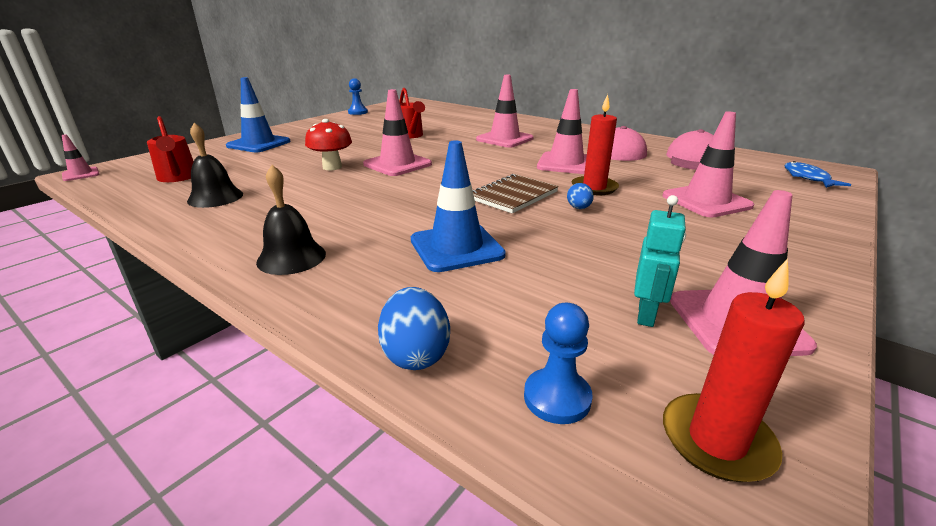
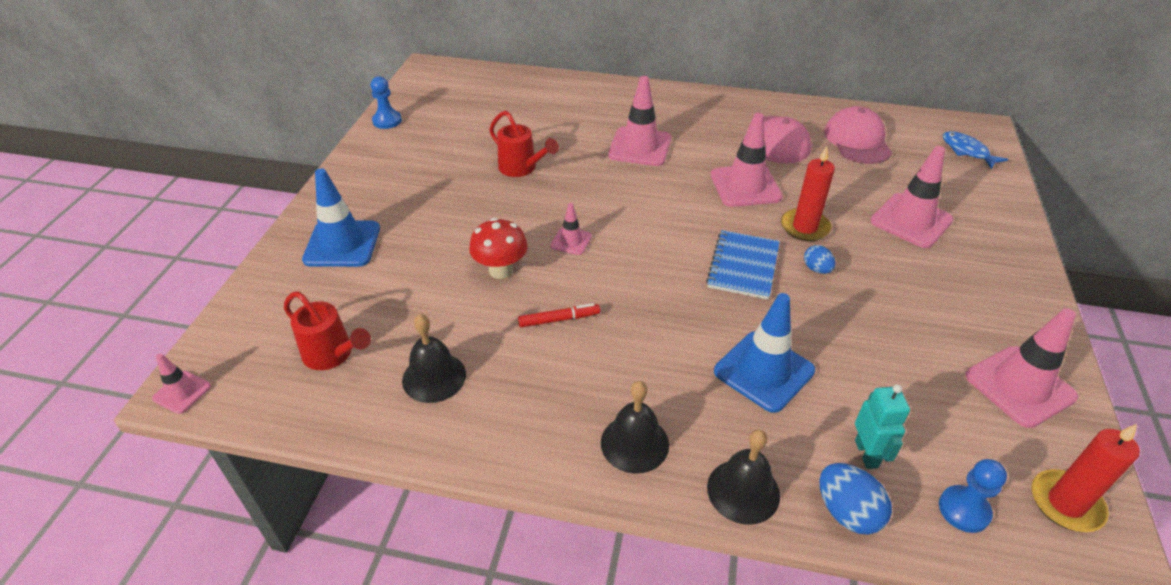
camera: 25 degrees left, 15 degrees up
(335, 192) = (559, 319): none -> red marker
(336, 308) = (743, 491): none -> black bell
(397, 164) = (571, 241): pink traffic cone -> pink traffic cone, size x0.53
(513, 195) = (743, 266): brown notebook -> blue notebook
(646, 314) = (961, 401): turquoise robot -> turquoise robot (866, 454)

